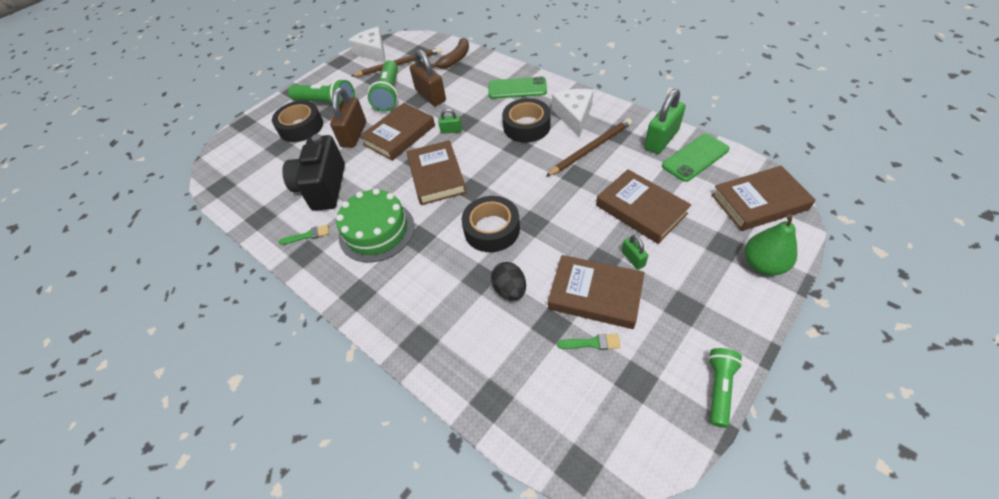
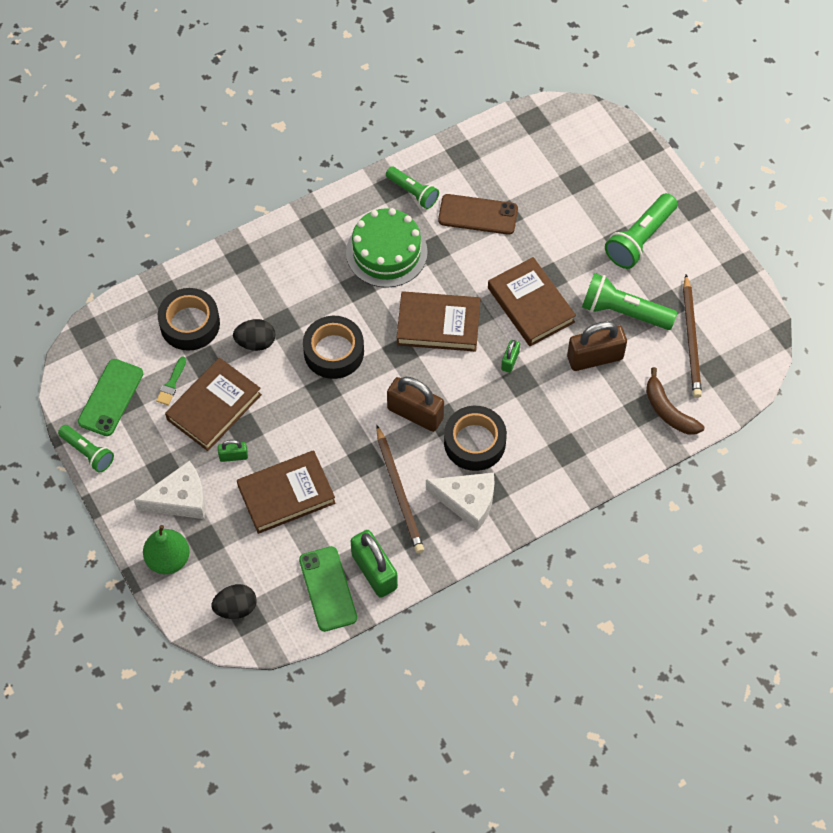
camera: 105 degrees right, 10 degrees up
(301, 127) = (603, 205): black tape -> black tape (190, 324)
(308, 235) = (413, 192): green brush -> green flashlight
(323, 188) = (478, 214): black camera -> brown phone
(354, 134) = (557, 258): brown padlock -> brown padlock (415, 413)
(373, 52) = (744, 314): white cheese -> white cheese (180, 499)
(517, 88) = (557, 461): green phone -> green phone (111, 397)
(759, 202) = (236, 608): brown book -> black egg

